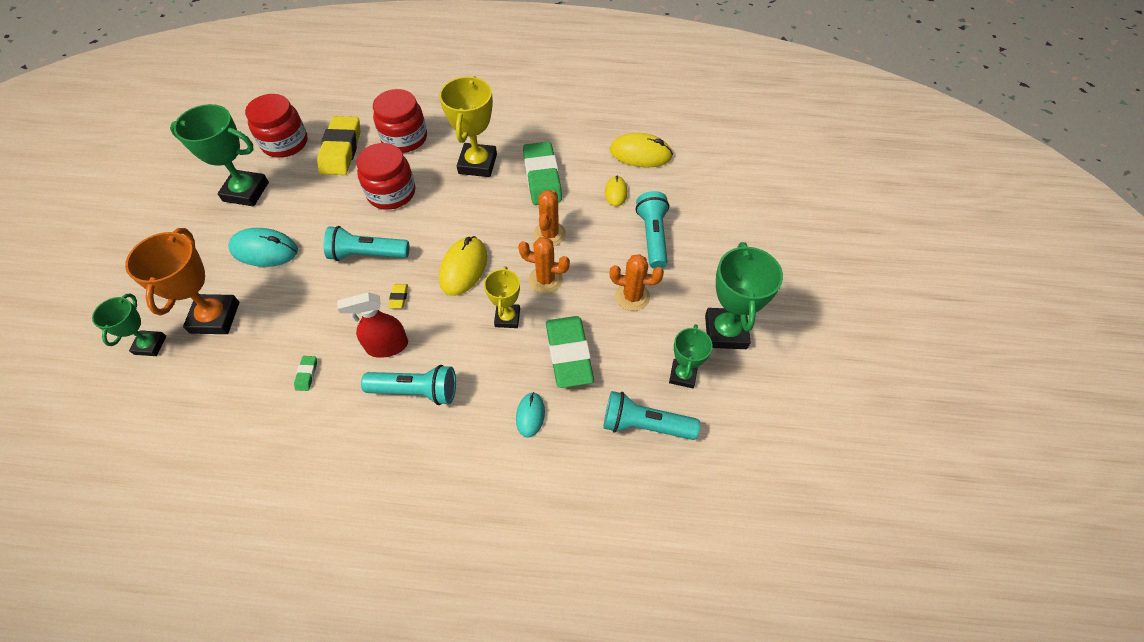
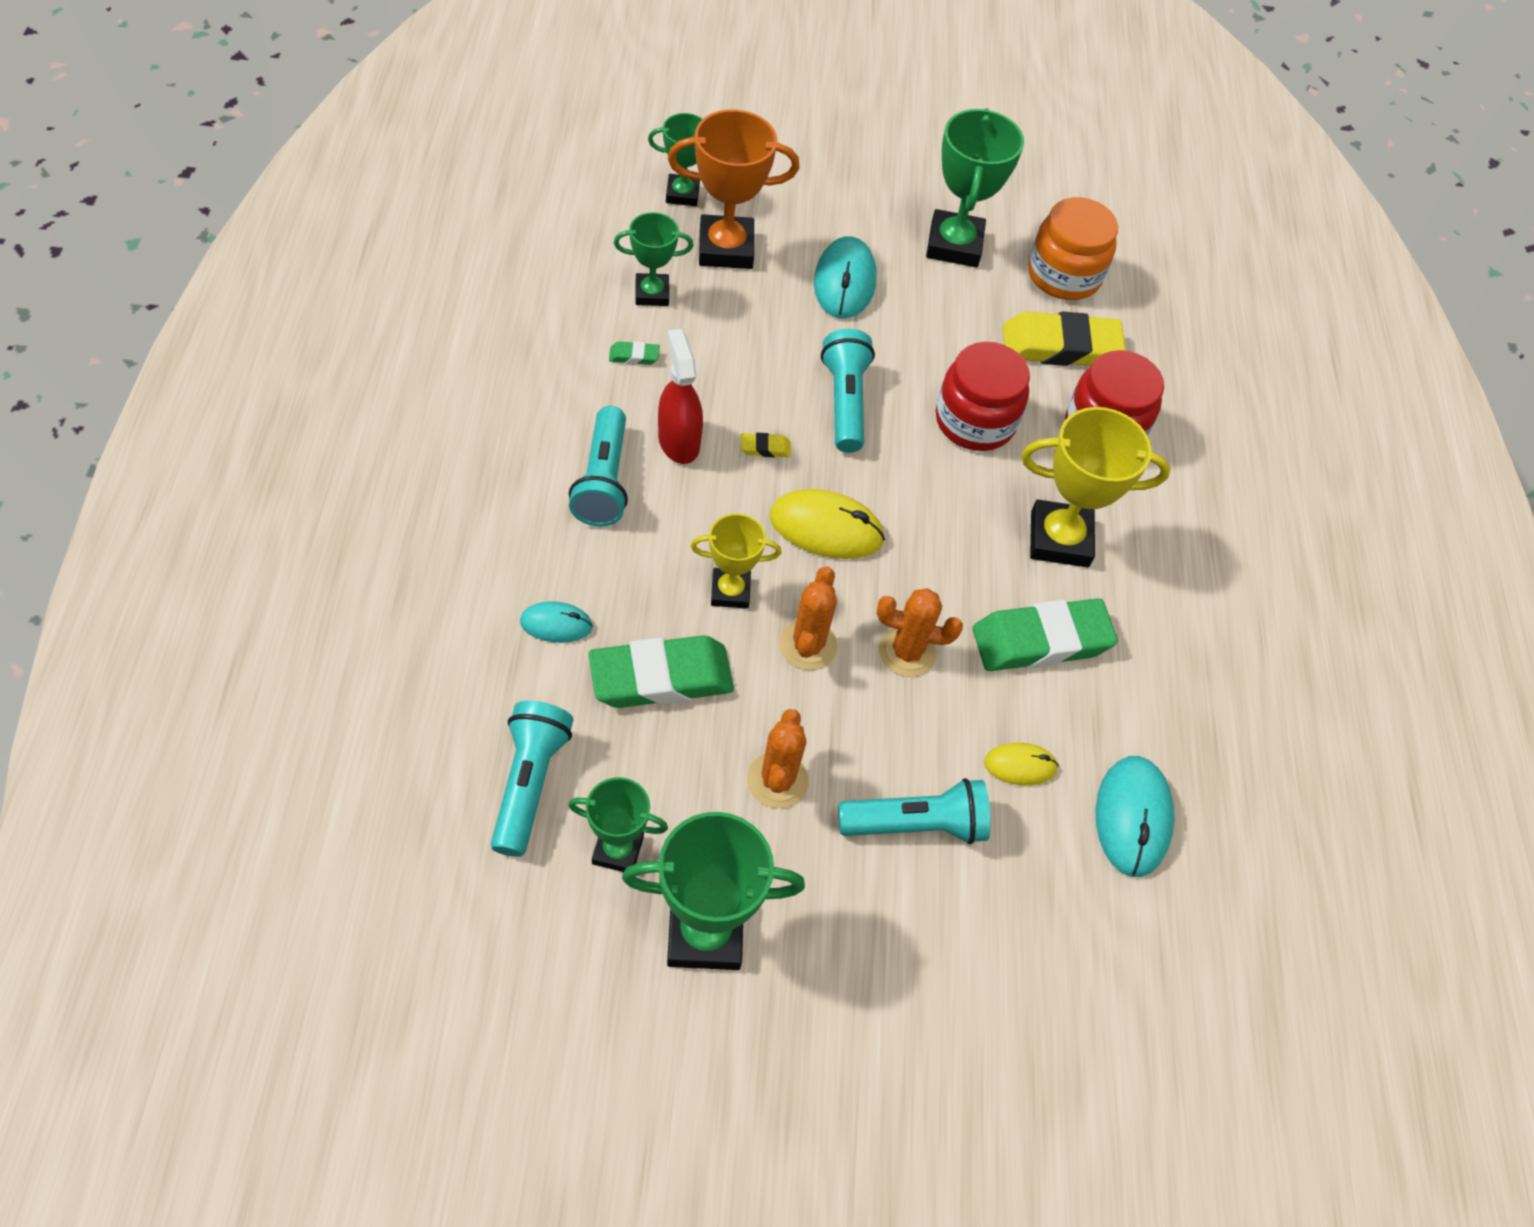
camera: 80 degrees right, 0 degrees up
(248, 364) = (652, 293): none -> green trophy
(285, 143) = (1063, 275): red jar -> orange jar
(640, 154) = (1132, 818): yellow mouse -> turquoise mouse

